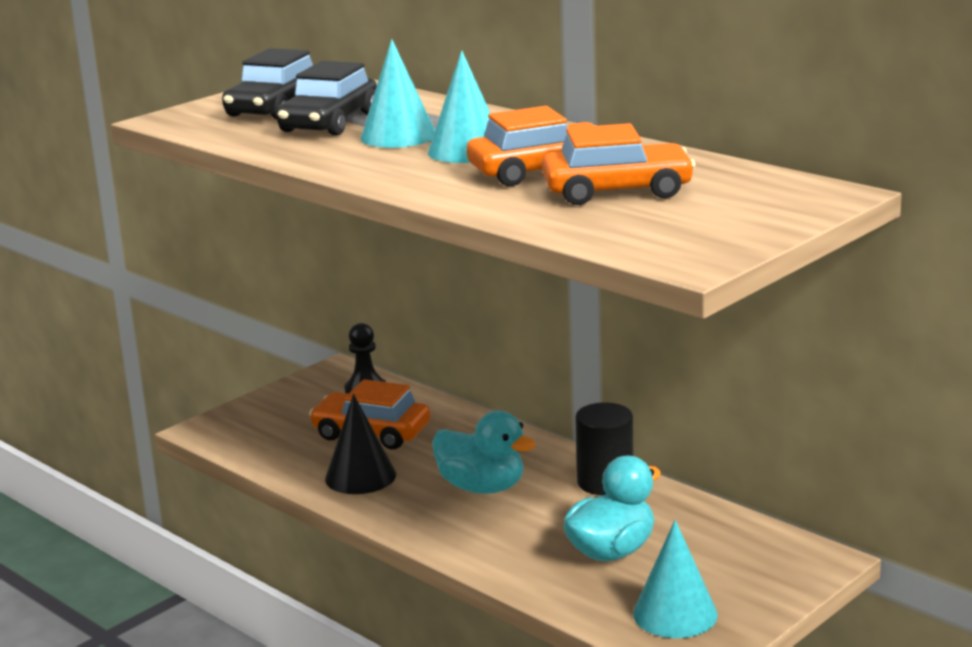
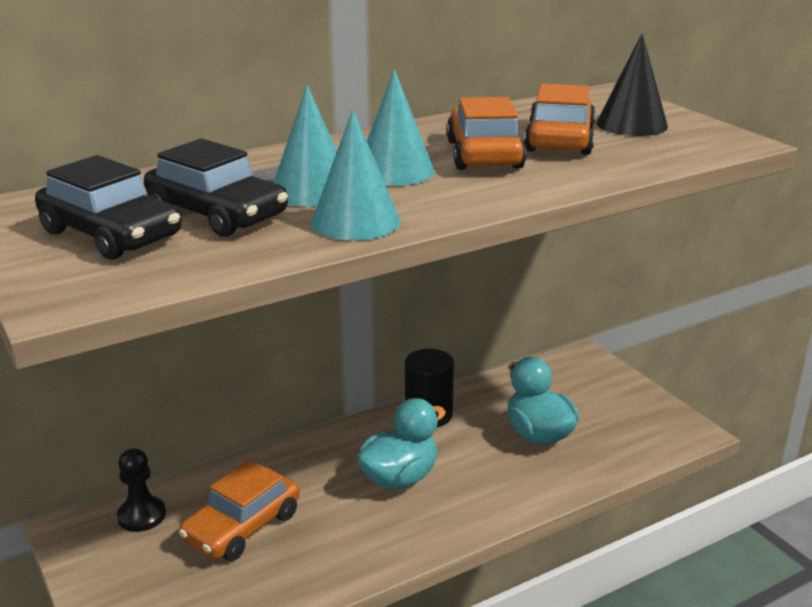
camera: 75 degrees left, 5 degrees up
(360, 476) = (331, 548): black cone -> black cone (631, 124)
(675, 614) = (636, 426): turquoise cone -> turquoise cone (355, 221)

